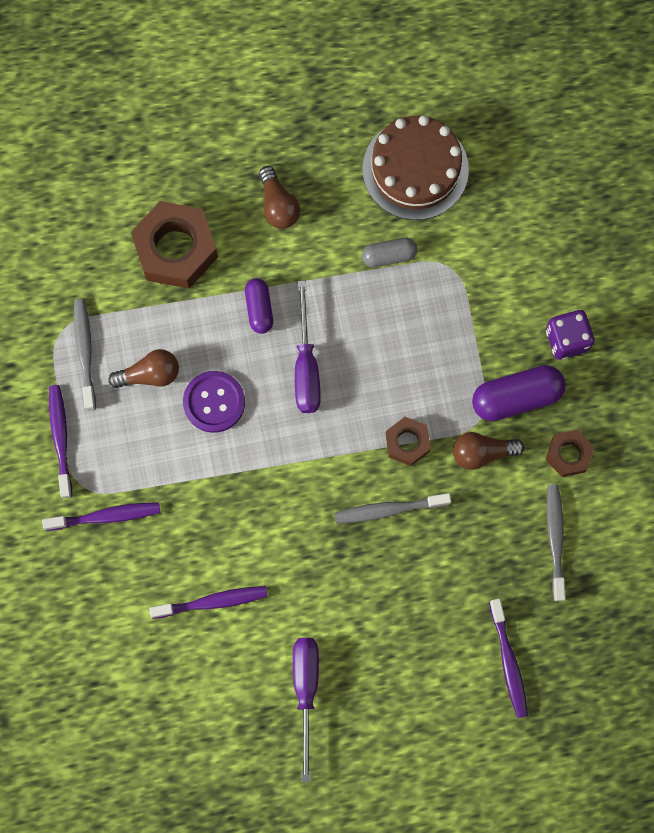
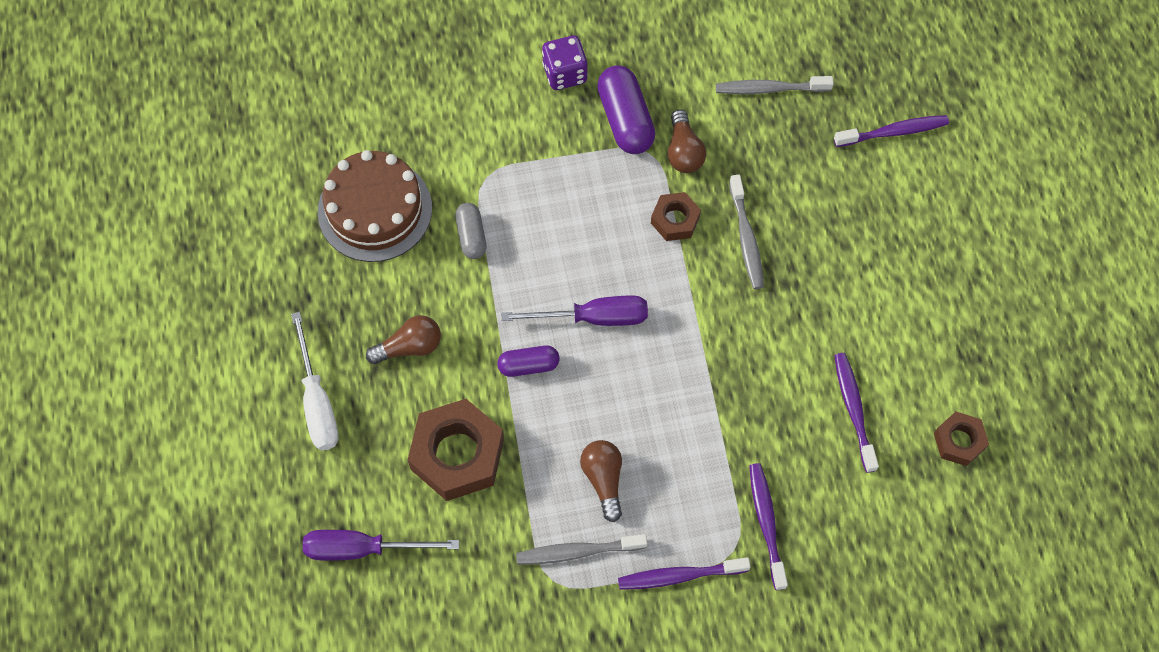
camera: 90 degrees left, 10 degrees down
(214, 402) = (634, 411): purple button -> none
(227, 130) = (317, 401): none -> white screwdriver
(306, 691) = (939, 317): purple screwdriver -> purple screwdriver (363, 548)
(568, 455) = (683, 75): brown nut -> brown nut (959, 441)

